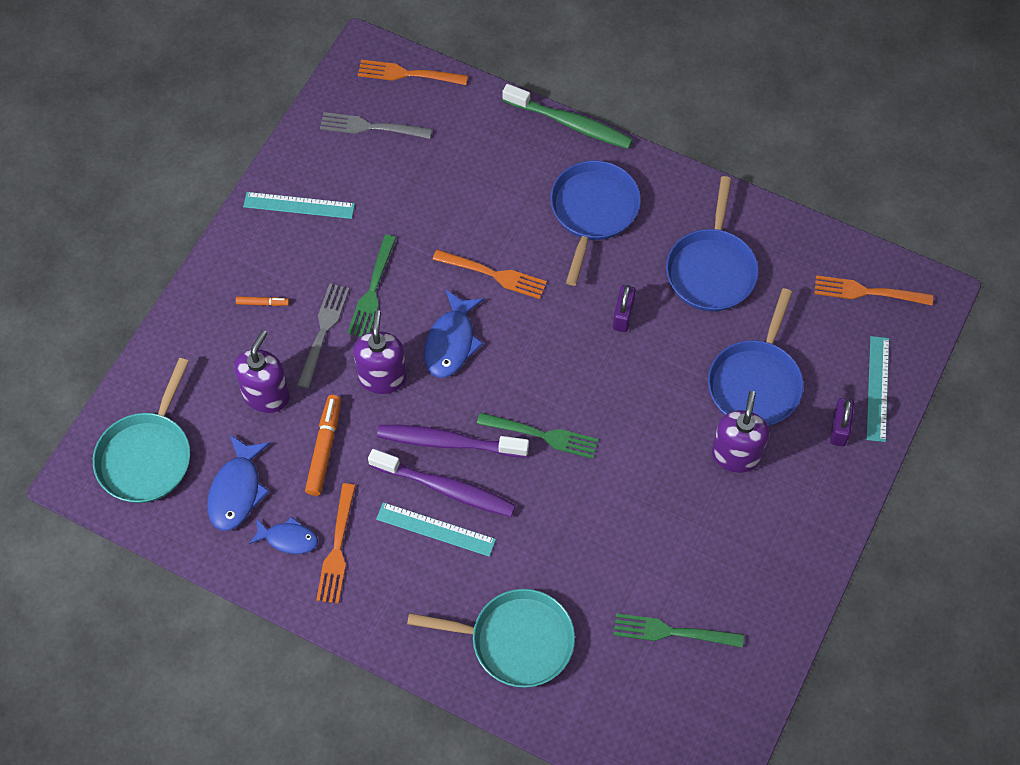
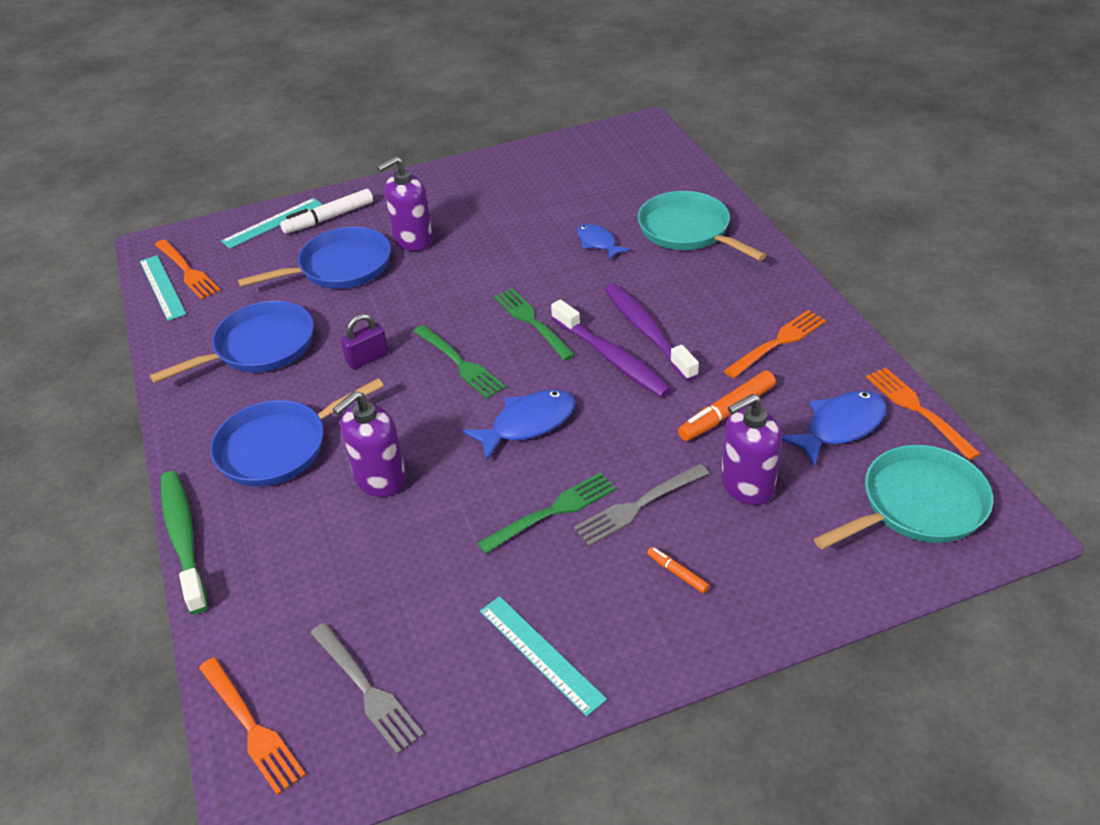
camera: 135 degrees left, 20 degrees down
(288, 539) = (817, 370): blue fish -> blue fish (598, 243)
(382, 377) = (619, 434): purple soap dispenser -> purple soap dispenser (380, 479)
(436, 529) = (682, 313): turquoise ruler -> turquoise ruler (162, 287)
(493, 274) = (427, 453): orange fork -> orange fork (918, 410)
(672, 632) = (576, 187): green fork -> green fork (460, 363)
(839, 428) = (329, 218): purple padlock -> white marker

